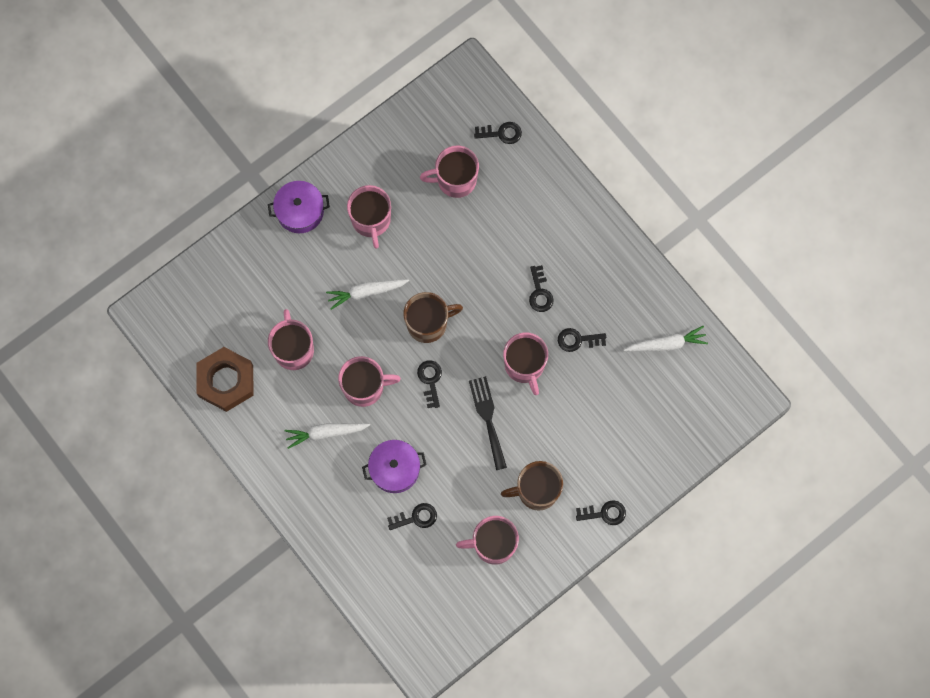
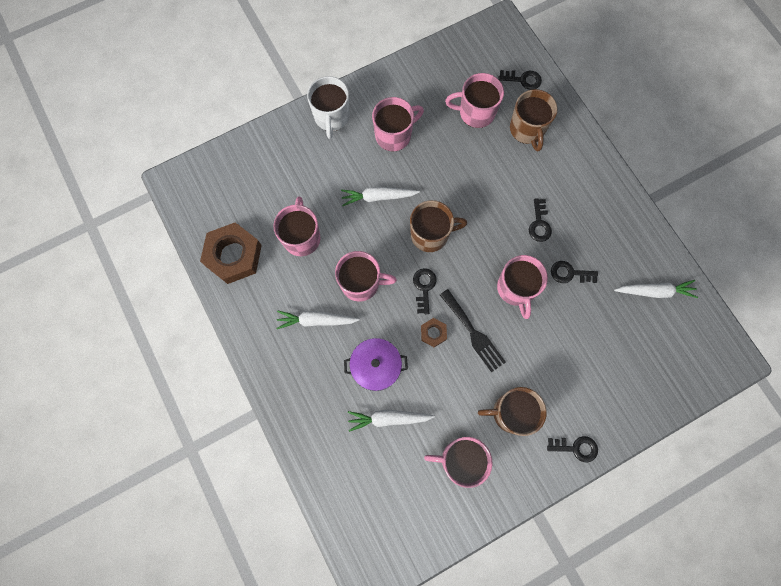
camera: 10 degrees right, 0 degrees up
(300, 211) = (331, 117): purple pot -> white mug
(371, 220) = (394, 135): pink mug -> pink mug turned 120 degrees counterclockwise
(416, 517) = (388, 418): black key -> white carrot
(447, 425) = (433, 333): none -> brown nut
(488, 418) = (473, 333): black fork -> black fork turned 150 degrees clockwise
(513, 190) = (527, 129): none -> brown mug

